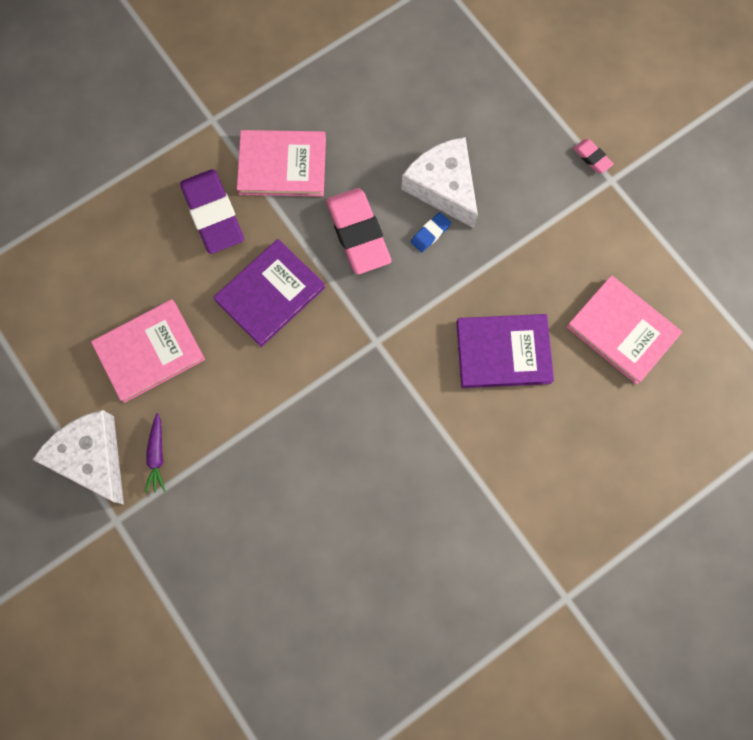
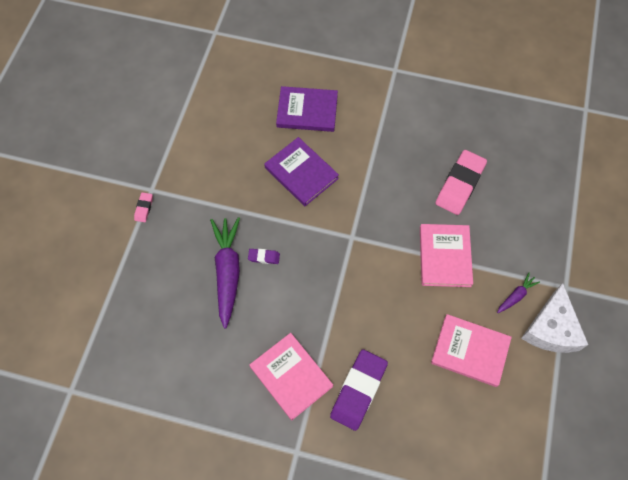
camera: 130 degrees left, 10 degrees down
(270, 294) = (376, 314): purple book -> purple book (307, 111)
(358, 234) = (297, 296): pink eraser -> pink eraser (460, 185)
(430, 233) = (264, 257): blue eraser -> purple eraser
(443, 187) = (227, 272): white cheese -> purple carrot
(622, 331) = (240, 129): pink book -> pink book (445, 256)

